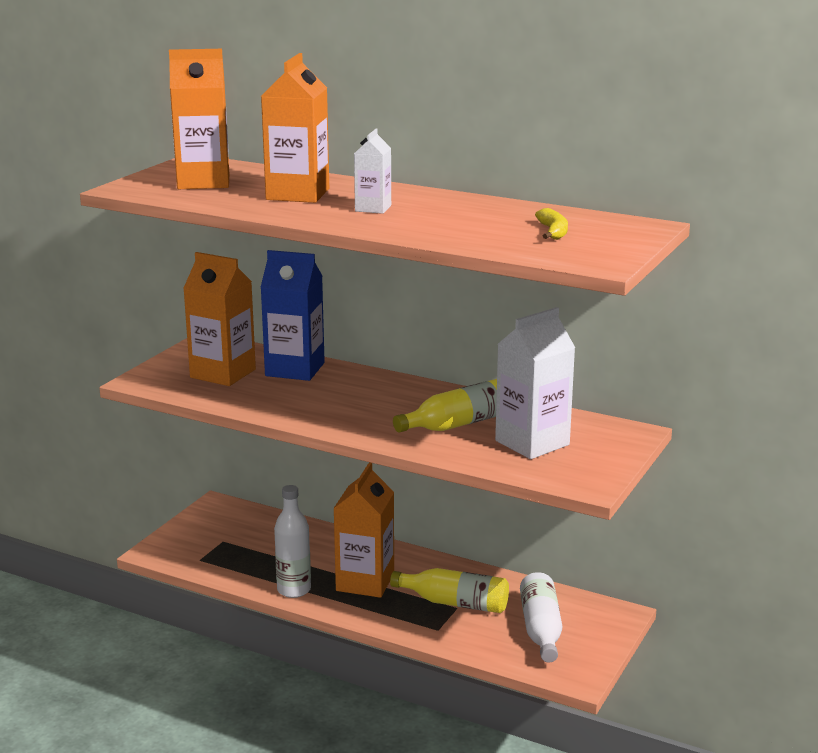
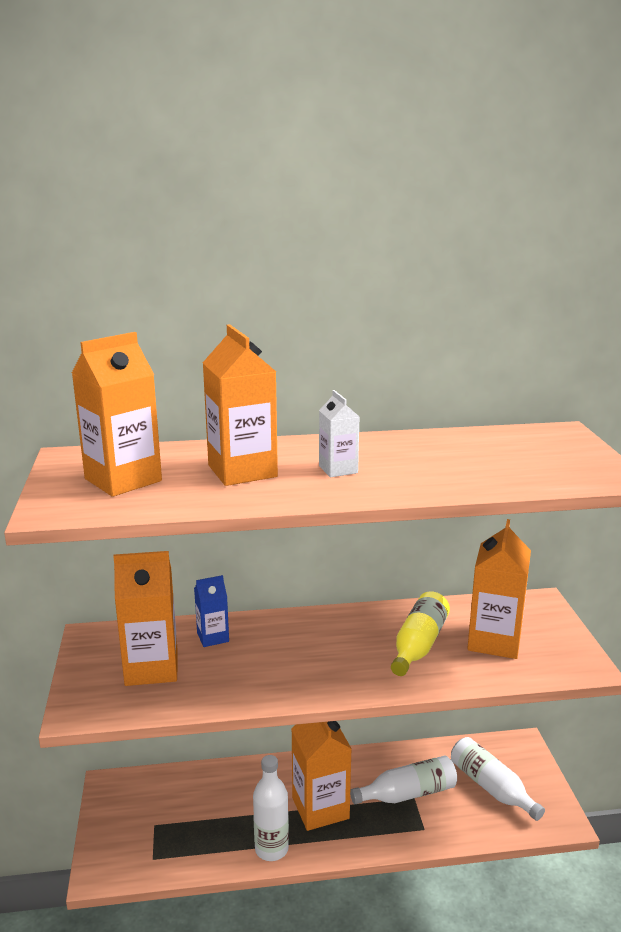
camera: 35 degrees left, 0 degrees up
(295, 369) = (213, 637): blue carton -> blue carton, size x0.55
(455, 603) = (408, 793): yellow bottle -> white bottle
(532, 443) = (494, 641): white carton -> orange carton
(553, 232) = (519, 455): yellow banana -> none

